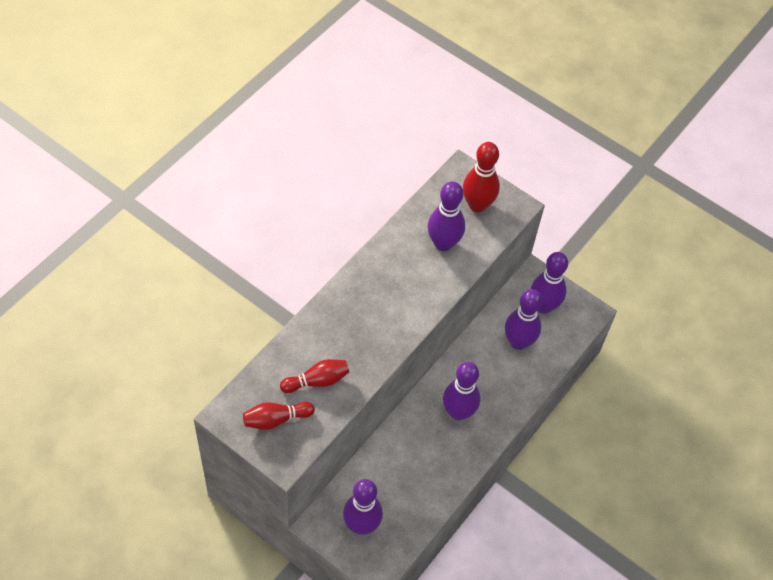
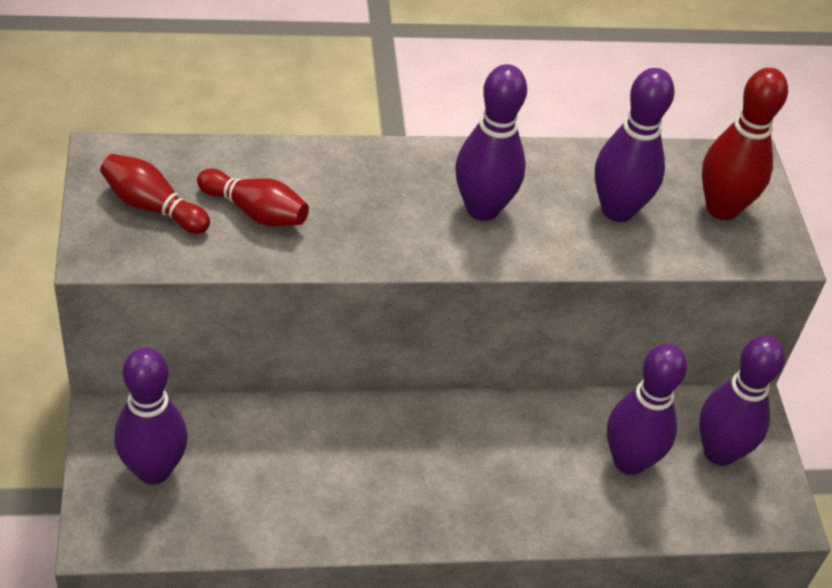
camera: 45 degrees right, 10 degrees down
(458, 412) = (441, 464): purple bowling pin -> purple bowling pin (482, 209)

